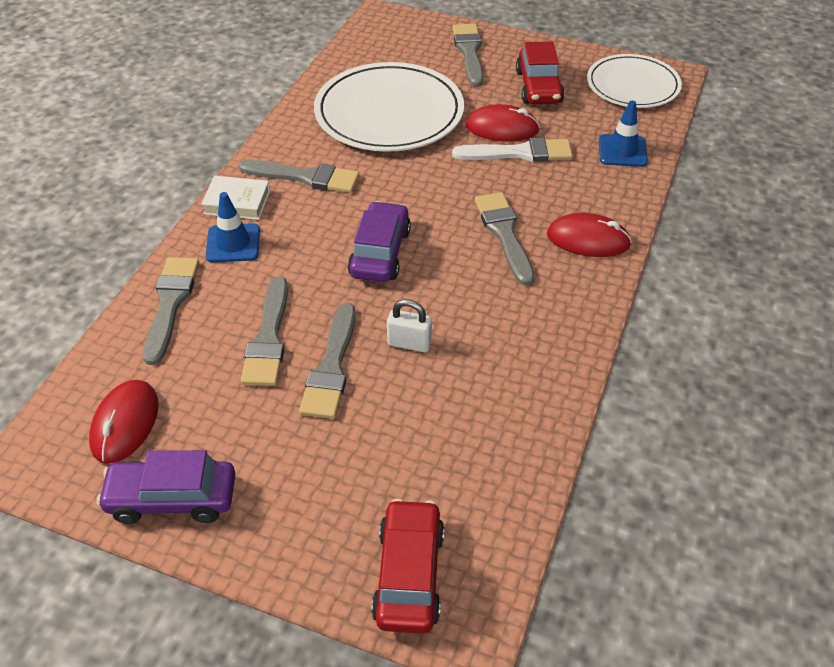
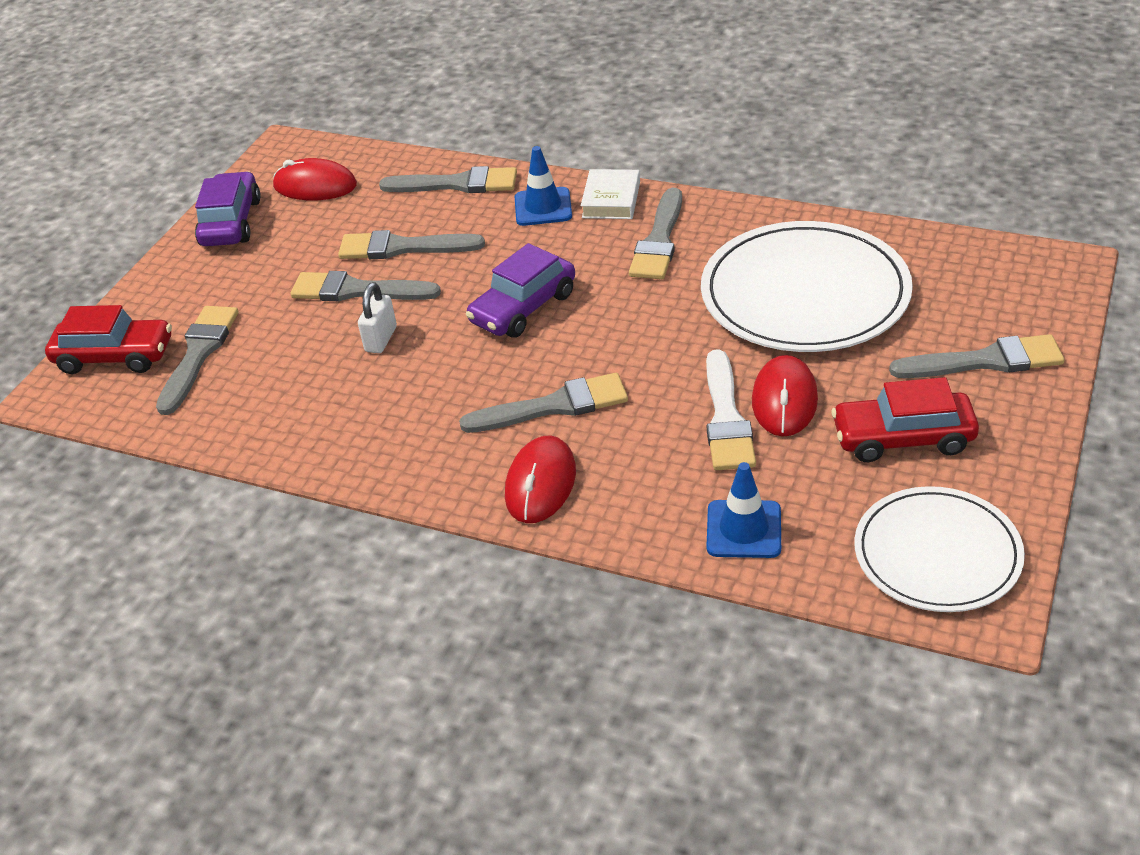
camera: 95 degrees right, 5 degrees down
(380, 253) = (523, 308): purple car -> purple car turned 120 degrees clockwise
(414, 490) = (198, 354): none -> grey brush

